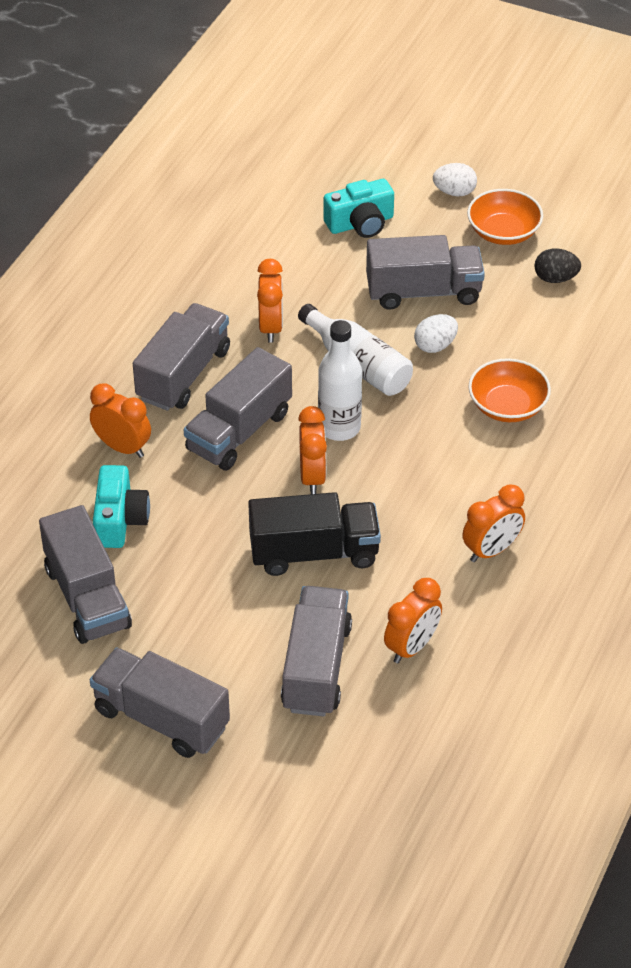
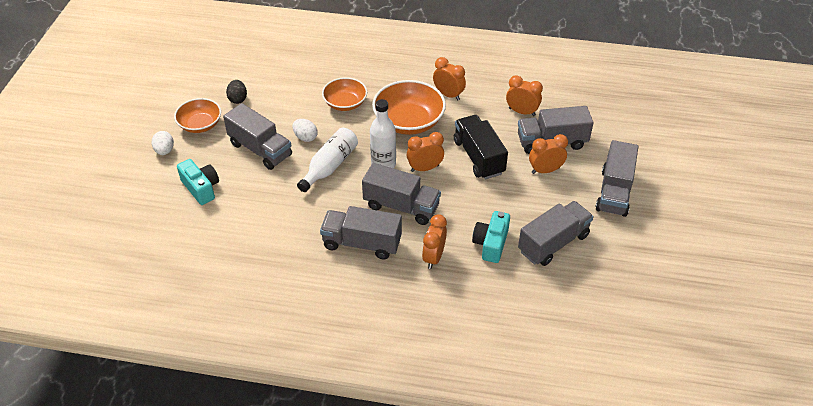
camera: 105 degrees left, 0 degrees up
(120, 520) = (491, 243): turquoise camera -> turquoise camera turned 60 degrees counterclockwise
(271, 327) = (308, 211): orange clock -> orange clock (545, 170)
(423, 292) = (260, 149): grey truck -> grey truck turned 150 degrees clockwise
(434, 480) = (409, 121): none -> orange bowl

